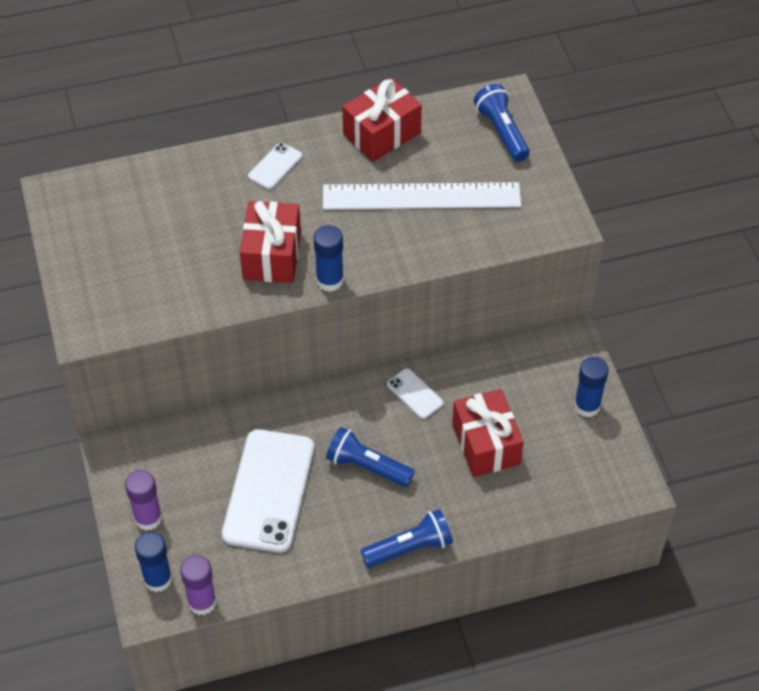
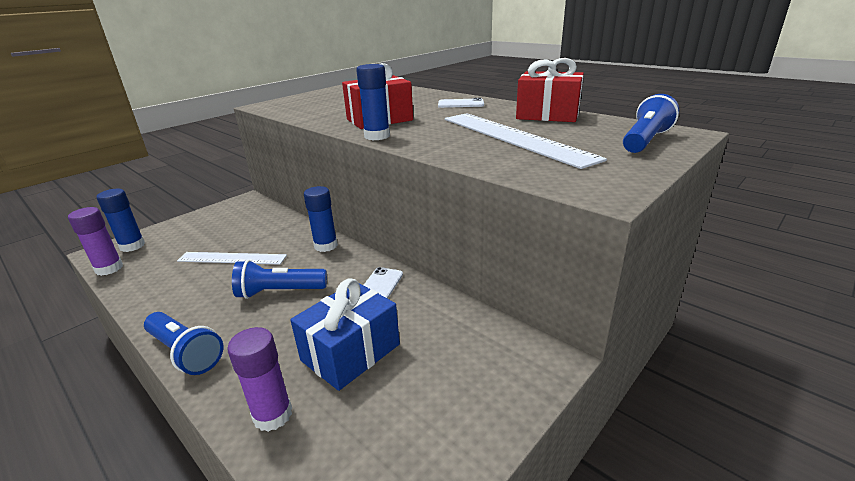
camera: 60 degrees right, 25 degrees down
(148, 518) = (190, 226): purple glue stick -> purple glue stick (273, 415)
(269, 491) = (232, 258): white phone -> white ruler
(367, 467) = (279, 292): blue flashlight -> blue flashlight turned 90 degrees counterclockwise
(486, 444) = (351, 352): red gift -> blue gift
(587, 406) = (471, 416): blue glue stick -> blue glue stick (326, 246)

